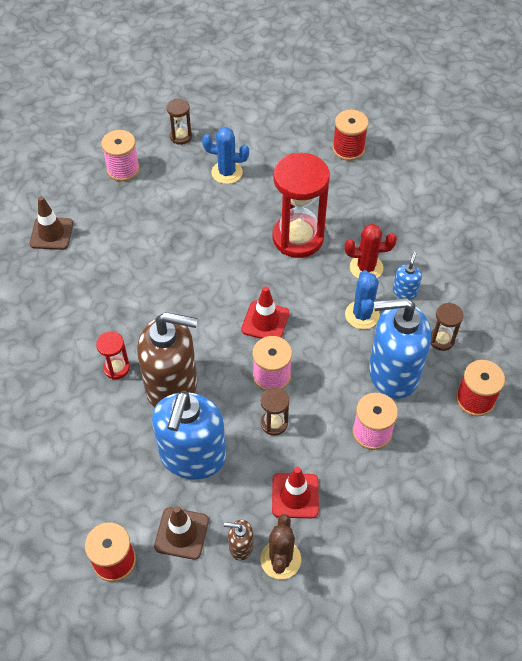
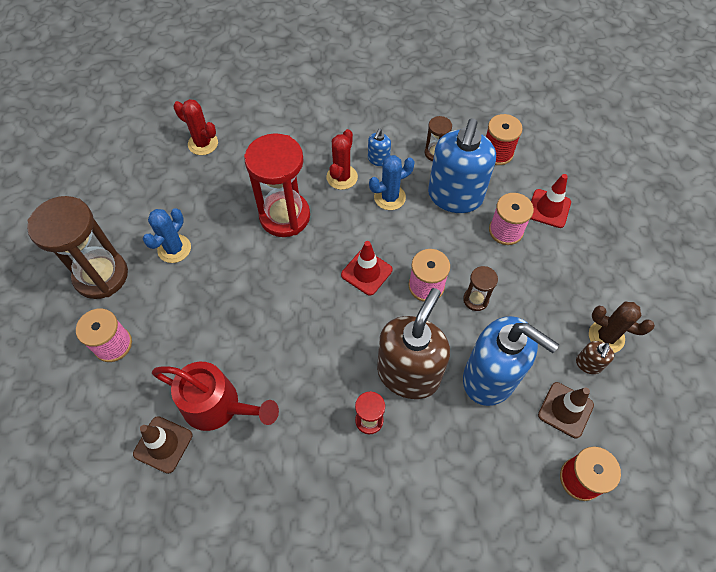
camera: 70 degrees left, 5 degrees up
(94, 257) = (219, 406): none -> red watering can
(181, 136) = (101, 275): brown hourglass -> brown hourglass, size x2.15
(295, 496) = (550, 306): red traffic cone -> red traffic cone (548, 208)
(348, 149) = (203, 143): red spool -> red cactus
(362, 315) = (389, 197): blue cactus -> blue cactus turned 45 degrees counterclockwise
(405, 291) = (378, 159): blue soap dispenser -> blue soap dispenser turned 105 degrees counterclockwise

